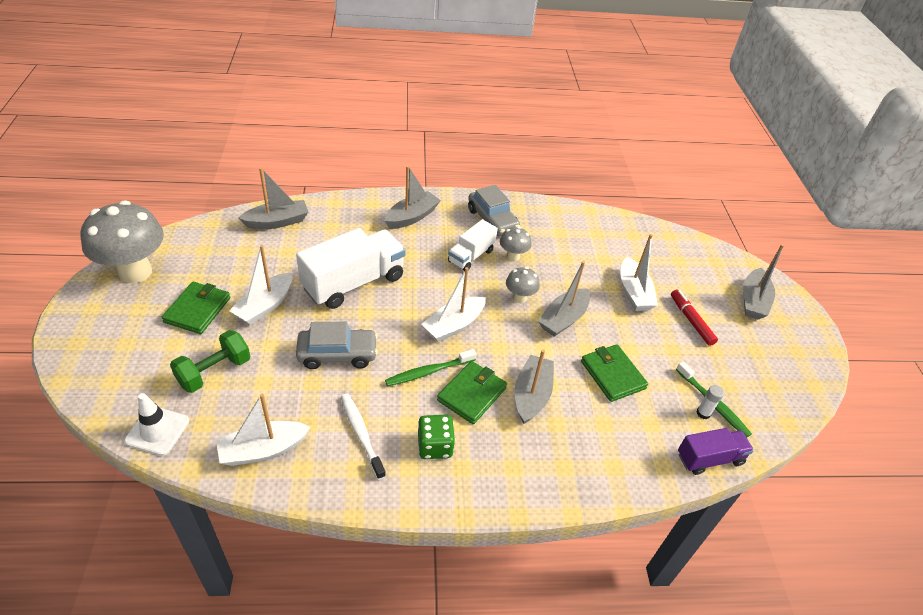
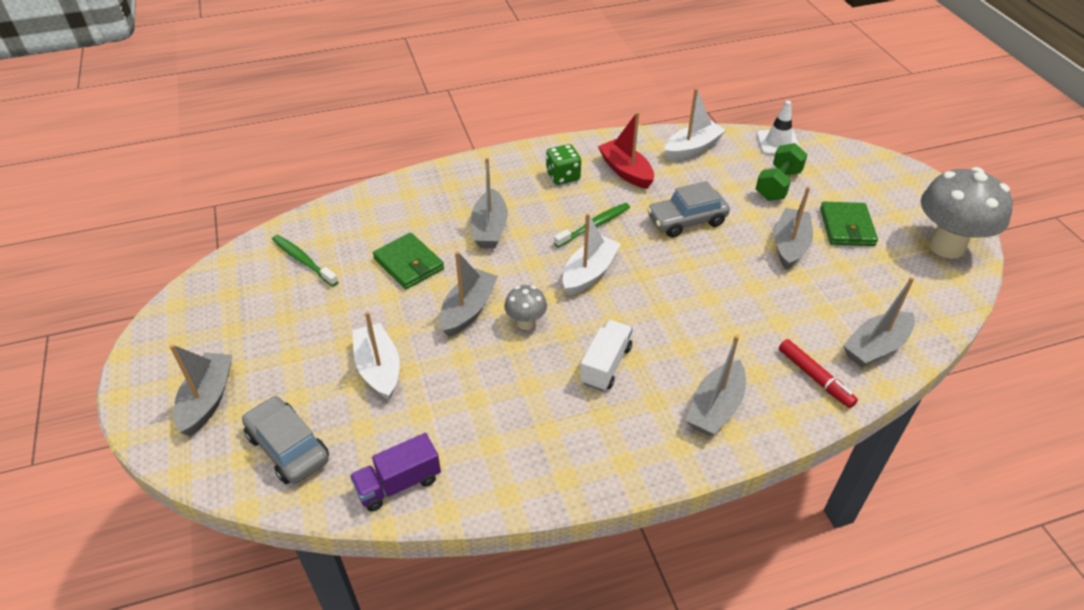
camera: 170 degrees right, 0 degrees up
(265, 306) = (790, 245): white boat -> grey boat
(354, 283) = (722, 292): white truck -> none
(361, 434) = (626, 171): white toothbrush -> red boat
(472, 394) = (546, 217): green wallet -> none
(492, 220) = (599, 438): grey car -> grey car (288, 448)
(513, 257) = (550, 380): grey mushroom -> none
(691, 321) = (306, 347): red marker -> red marker (815, 377)
(703, 413) = (316, 250): white glue stick -> none
(709, 458) = (319, 215): purple truck -> purple truck (398, 484)

